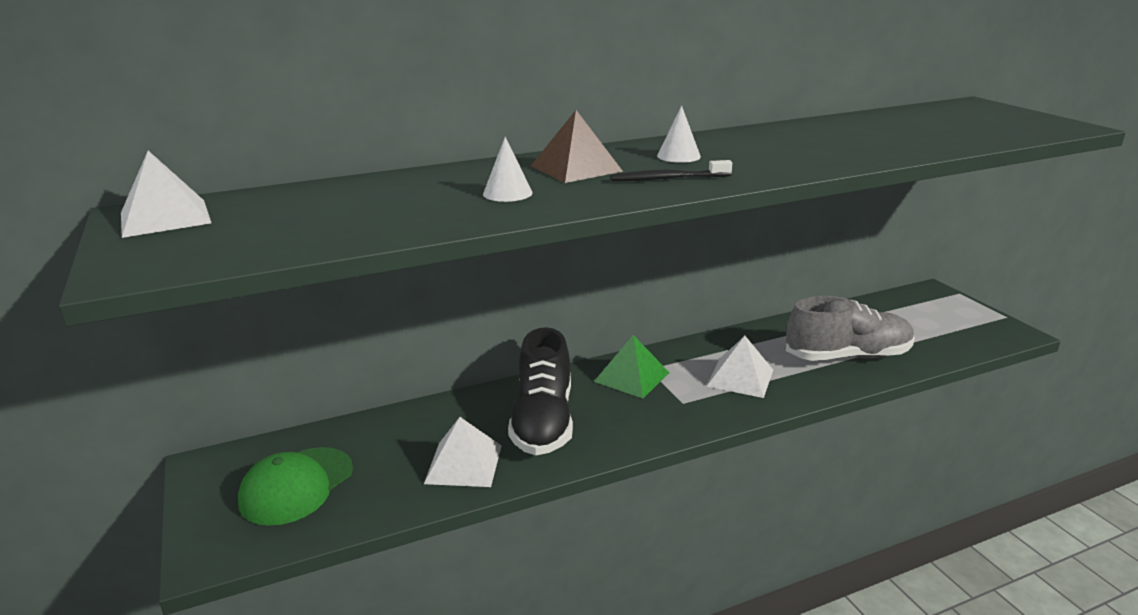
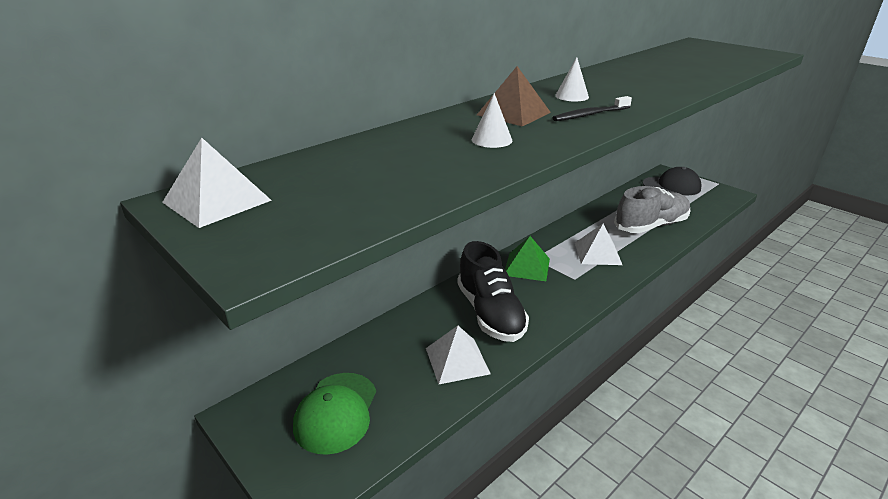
camera: 20 degrees left, 5 degrees up
(925, 310) = (672, 186): none -> black cap

